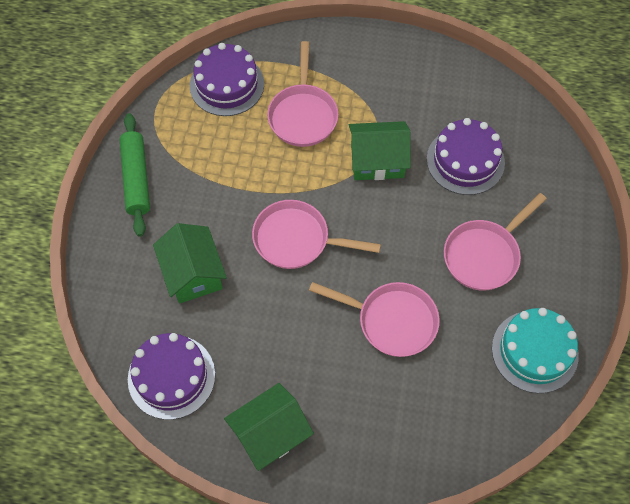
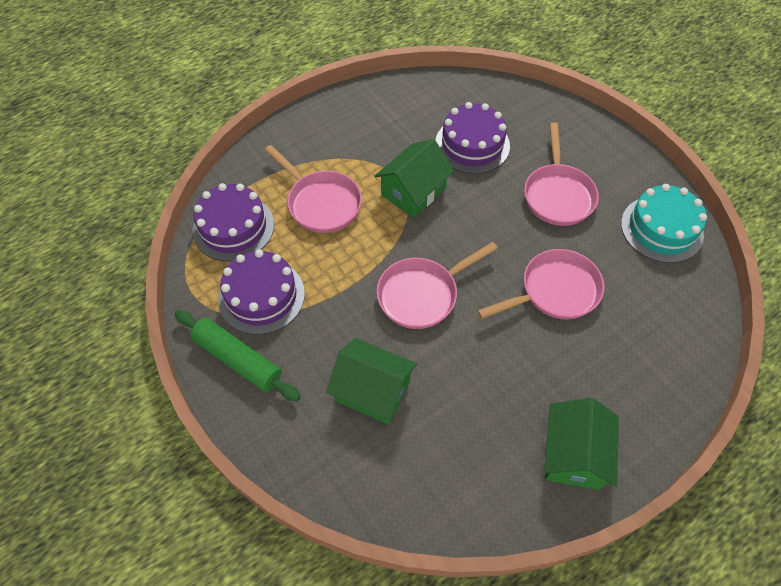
camera: 45 degrees left, 5 degrees down
(171, 376) = (450, 488): purple cake -> purple cake (261, 296)

